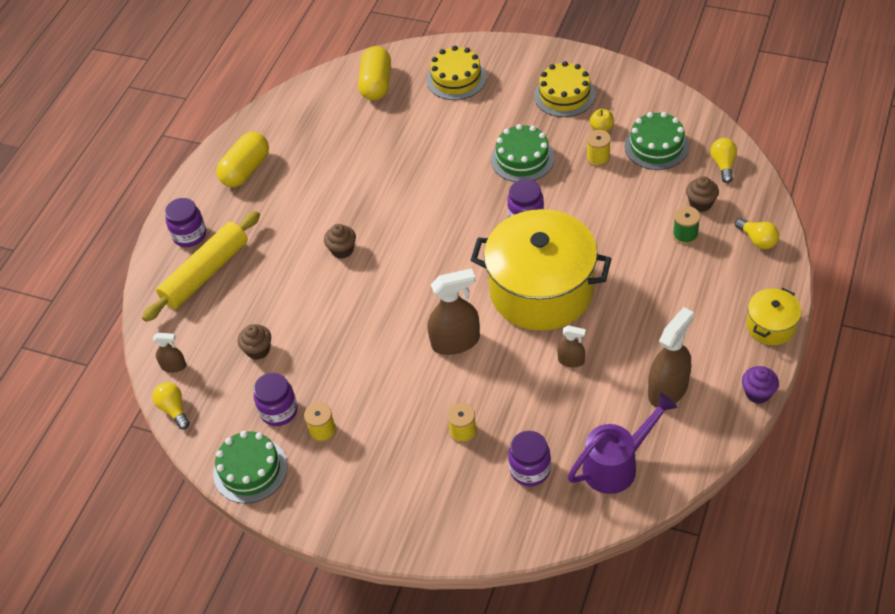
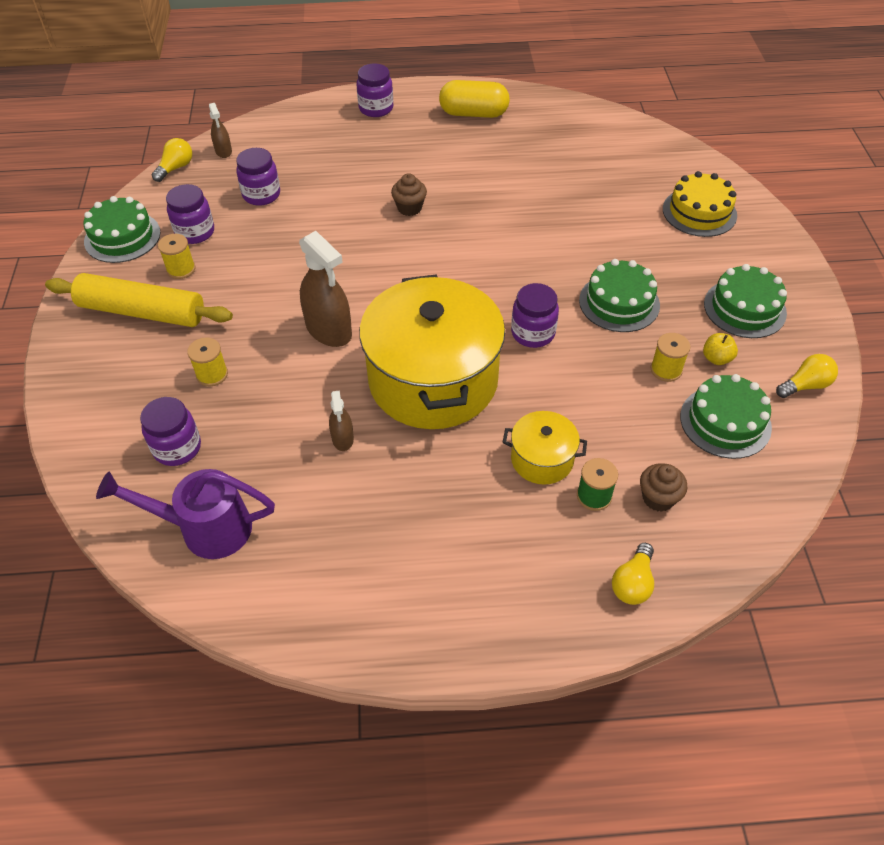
camera: 60 degrees right, 0 degrees up
(205, 273) = (337, 132): yellow rolling pin -> yellow rolling pin (142, 311)
(258, 350) = (261, 195): brown cupcake -> purple jar
(376, 84) = (645, 158): yellow capsule -> none
(564, 95) = (744, 308): yellow cake -> green cake
(616, 465) = (206, 528): purple watering can -> purple watering can turned 150 degrees clockwise
(668, 389) = (336, 549): brown spray bottle -> none
(723, 165) = (742, 504): yellow light bulb -> yellow light bulb (805, 385)
(758, 393) = (367, 657): purple cupcake -> none
(771, 326) = (488, 642): yellow pot -> yellow pot (542, 459)

